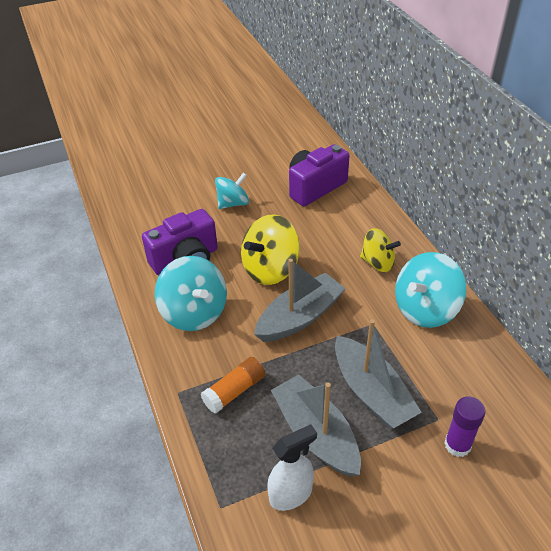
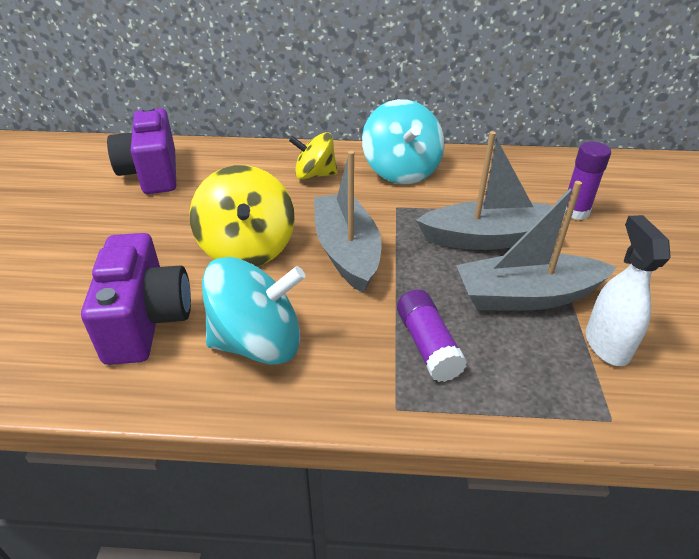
camera: 65 degrees left, 5 degrees down
(233, 203) = (92, 241): turquoise spinning top -> none
(234, 391) = (428, 345): orange glue stick -> purple glue stick
(378, 263) = (314, 175): yellow spinning top -> yellow spinning top turned 135 degrees counterclockwise

